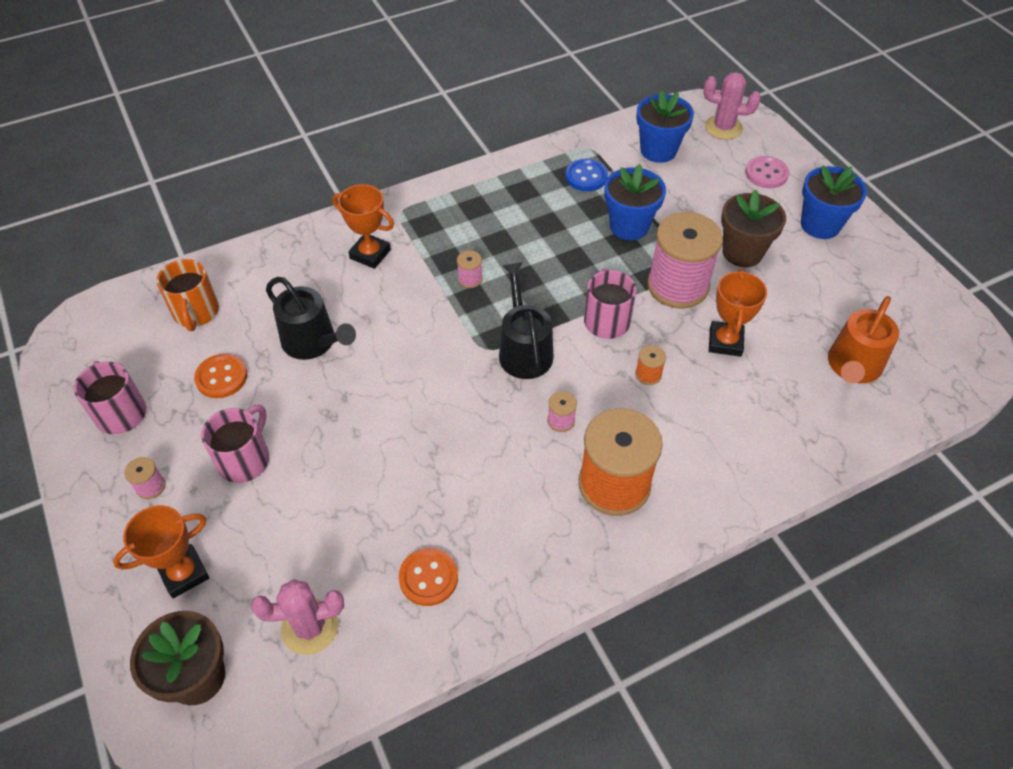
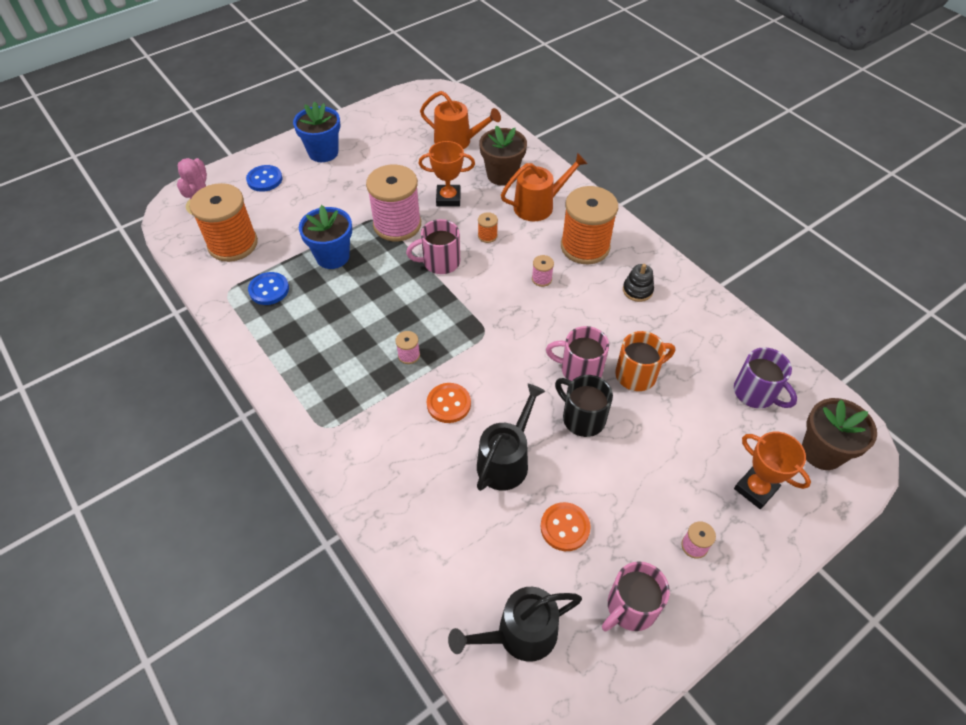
camera: 100 degrees left, 0 degrees up
(196, 313) = (491, 582): orange mug -> orange mug (637, 374)
(245, 459) = (642, 478): pink mug -> pink mug (579, 370)
(310, 627) = (756, 393): pink cactus -> purple mug
(340, 419) = (582, 418): none -> black mug
(370, 254) = (387, 440): orange trophy -> none
(428, 578) = (691, 333): orange button -> orange button (448, 404)
(520, 530) = (637, 290): none -> black stacking toy
(524, 350) = (481, 308): black watering can -> black watering can (520, 634)
(658, 150) = (233, 244): blue flower pot -> orange spool
(705, 443) = (538, 206): none -> orange watering can
(742, 252) = (357, 191): brown flower pot -> brown flower pot (502, 175)
(766, 174) = (265, 179): pink button -> blue button

